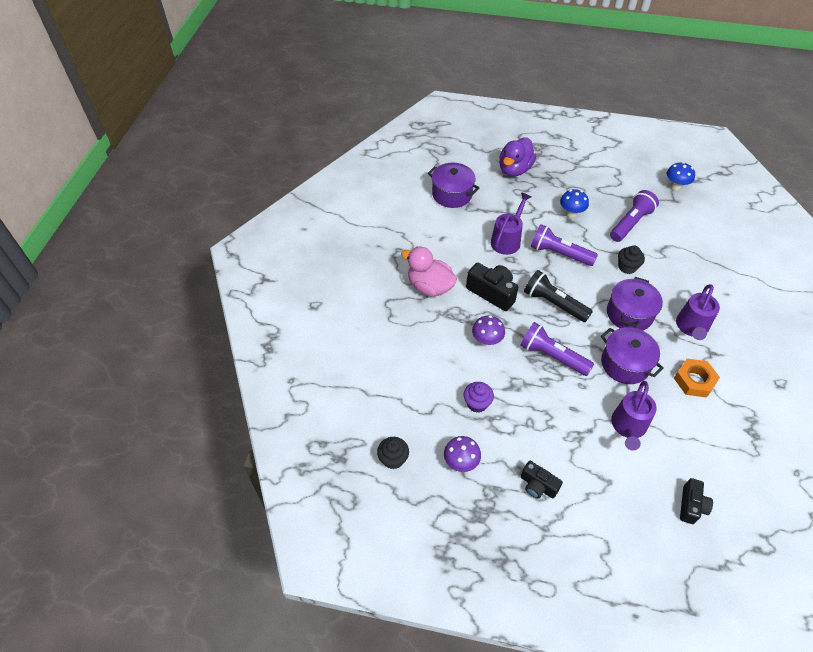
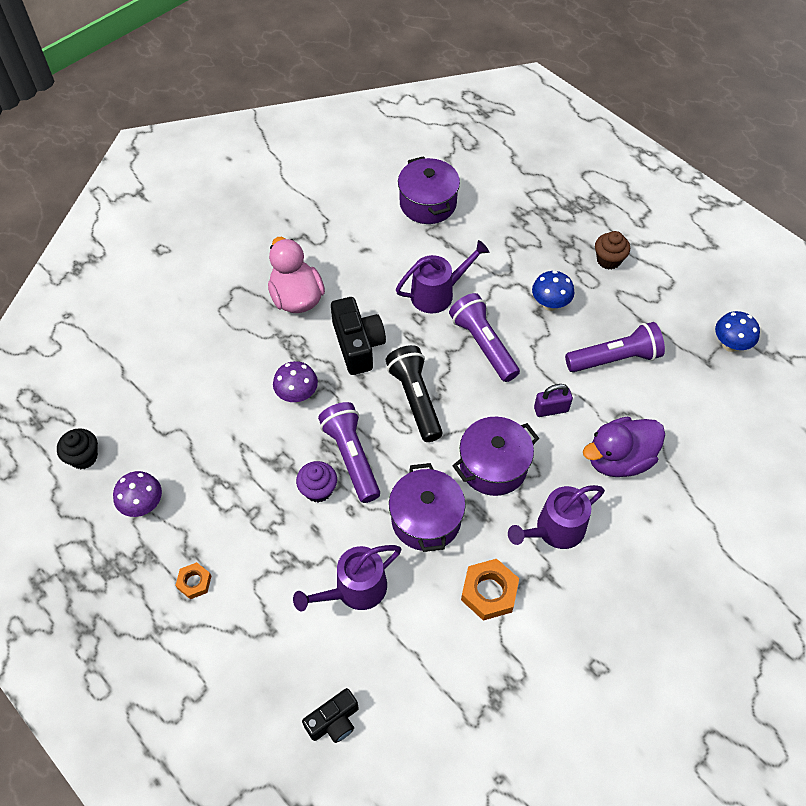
camera: 35 degrees right, 5 degrees up
(477, 403) = (219, 455): purple cupcake -> purple cupcake (318, 490)
(514, 169) = (535, 212): purple duck -> purple duck (618, 459)
(537, 486) = (194, 582): black camera -> orange nut
(577, 175) = (608, 260): none -> brown cupcake
(627, 267) = (551, 409): black cupcake -> purple padlock

